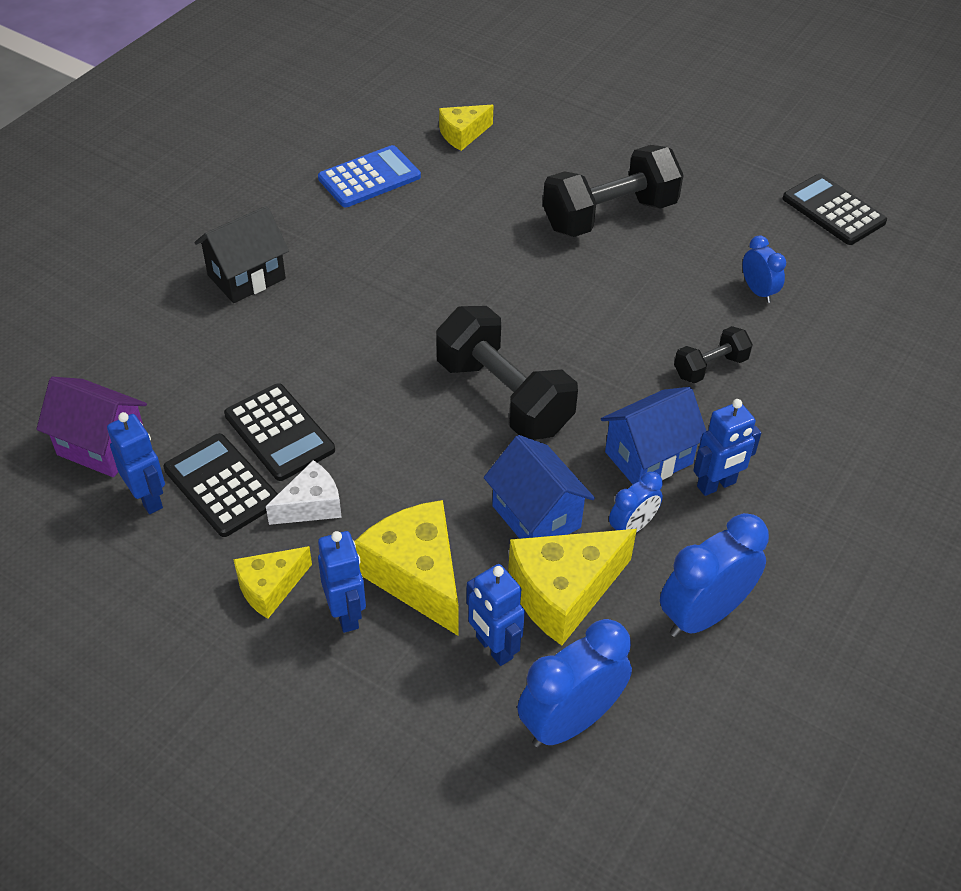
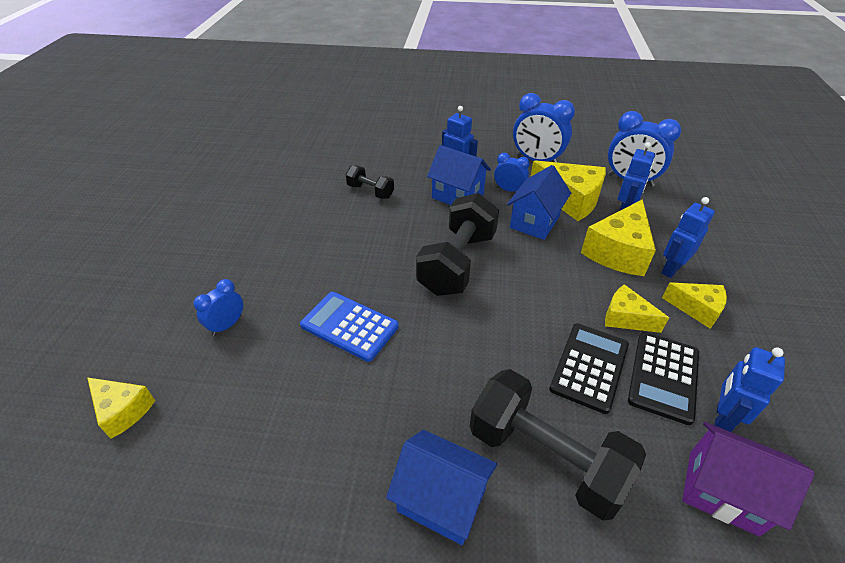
camera: 115 degrees left, 5 degrees down
(102, 446) = (722, 492): purple house -> purple house turned 60 degrees counterclockwise
(246, 277) = (441, 500): black house -> blue house
(311, 505) = (626, 318): white cheese -> yellow cheese
(369, 178) = (225, 465): blue calculator -> blue calculator (349, 326)
(609, 216) = (233, 269): black dumbbell -> black dumbbell (545, 457)
(758, 291) = (291, 188): blue clock -> blue clock (227, 325)
(833, 210) = (193, 176): black calculator -> none

